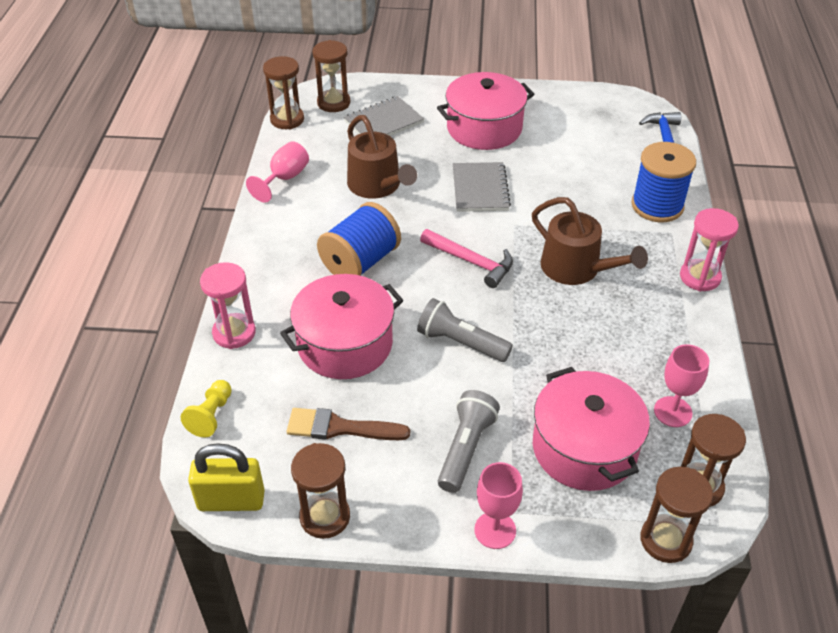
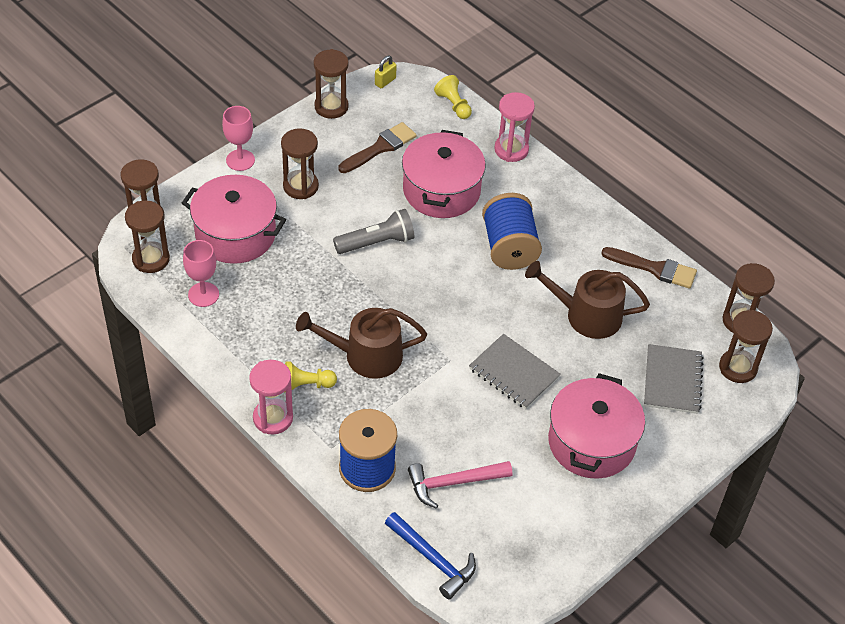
camera: 130 degrees right, 5 degrees up
(231, 500) = (385, 81): yellow padlock -> yellow padlock, size x0.53
(284, 178) = (654, 268): pink goblet -> brown brush
(466, 448) = (300, 186): grey flashlight -> brown hourglass
(471, 262) = (441, 304): pink hammer -> pink hammer (453, 483)
(648, 281) = (306, 385): none -> yellow pawn

